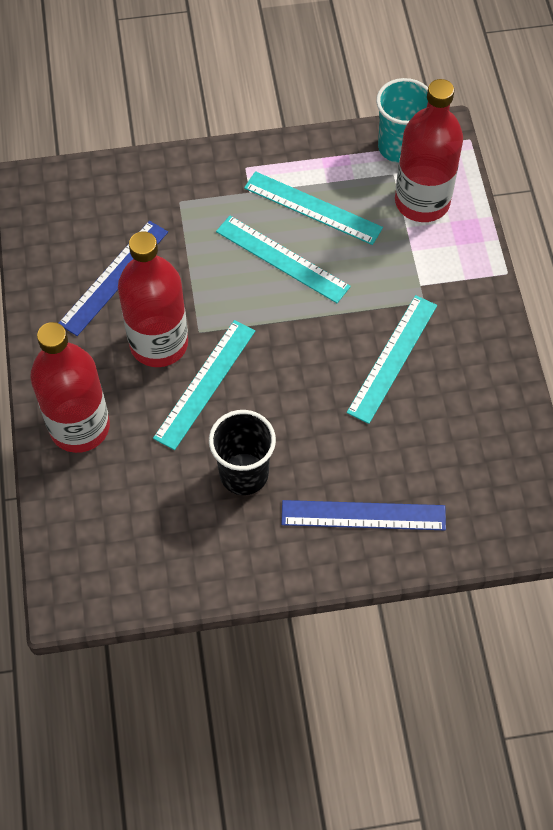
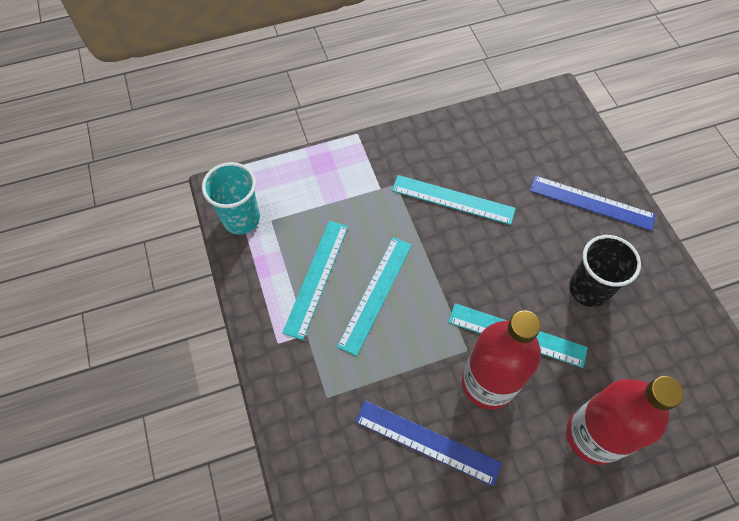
camera: 100 degrees left, 0 degrees up
(363, 515) = (591, 202): blue ruler -> blue ruler turned 60 degrees counterclockwise
(422, 201) = (297, 196): red bottle -> none

